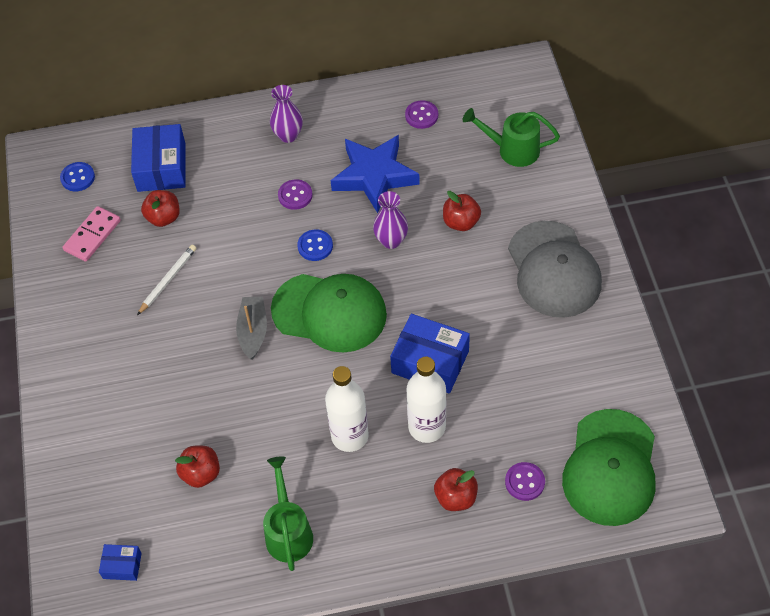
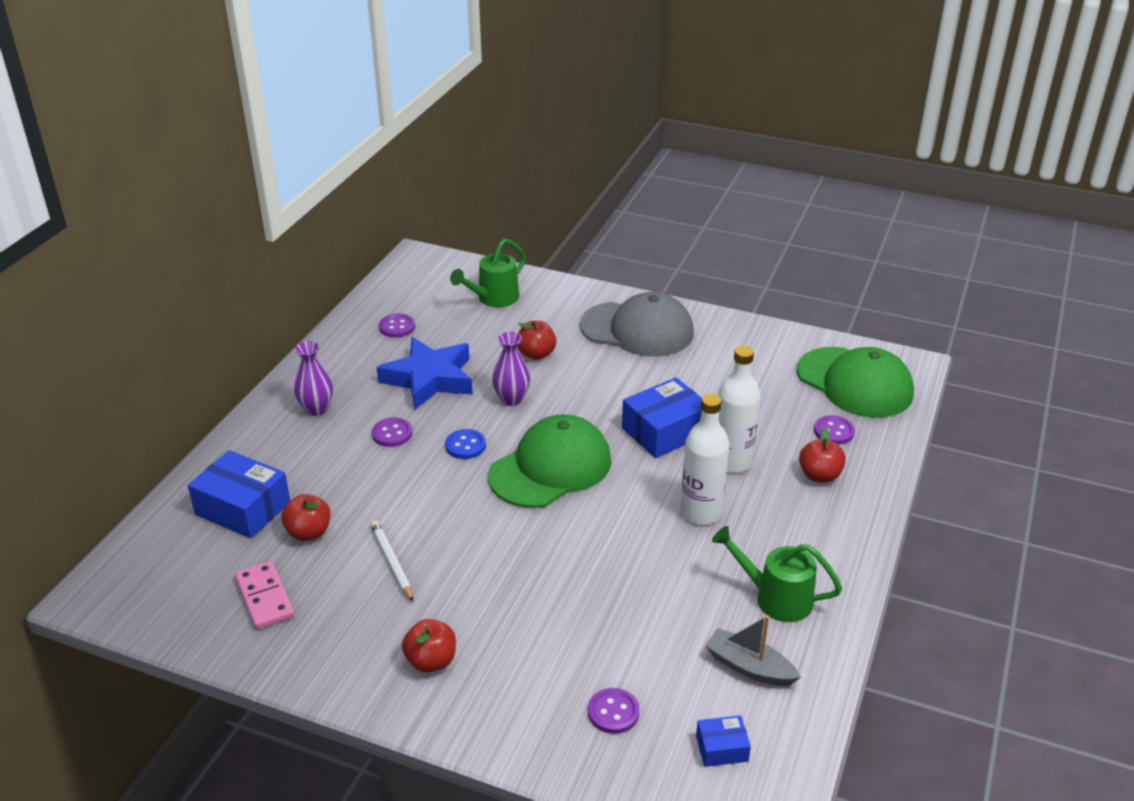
camera: 60 degrees left, 20 degrees down
(78, 178) = (171, 578): blue button -> none
(115, 485) = (613, 712): none -> purple button
(122, 565) = (721, 748): blue box -> blue box turned 45 degrees clockwise
(201, 474) = (656, 635): red apple -> red apple (431, 661)
(253, 331) = (520, 526): grey boat -> grey boat (749, 667)

